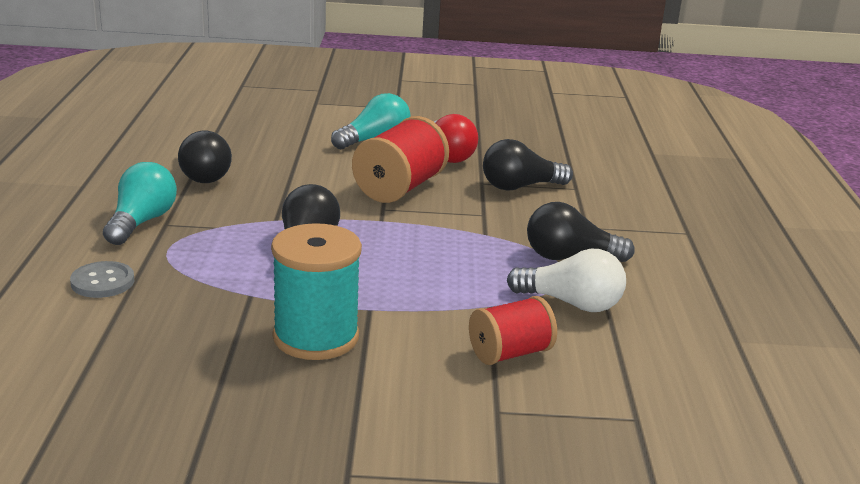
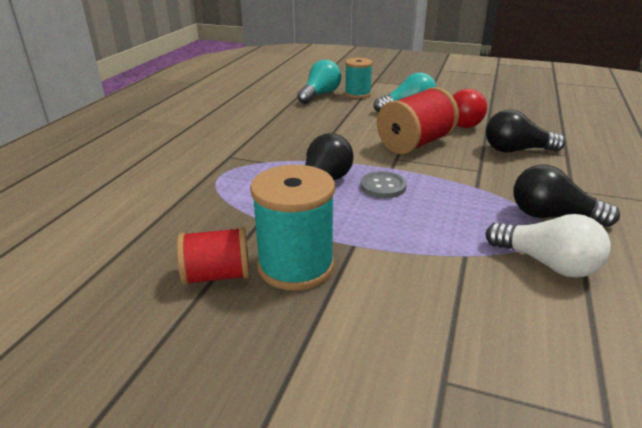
camera: 20 degrees right, 5 degrees up
(102, 282) = (159, 196): grey button -> grey button (383, 186)
(141, 222) = (213, 154): turquoise light bulb -> turquoise light bulb (320, 95)
(202, 174) = (273, 123): black light bulb -> none
(300, 123) = (357, 94): none -> turquoise spool
(510, 353) = (473, 310): red spool -> red spool (217, 275)

